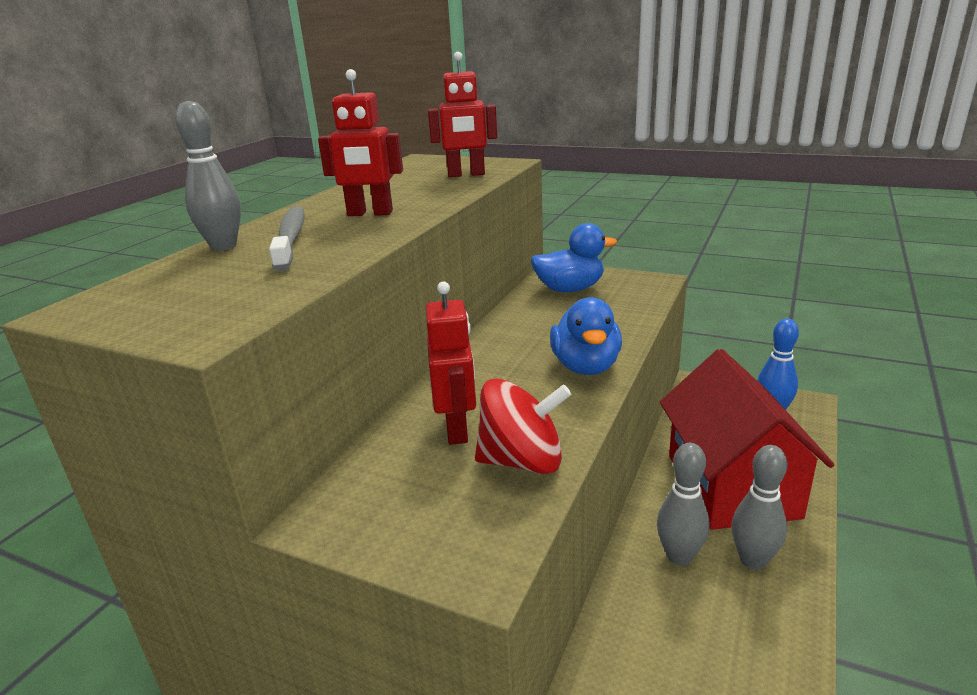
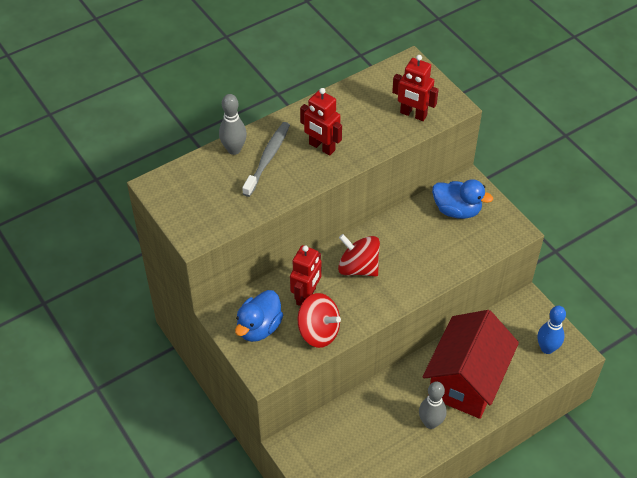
camera: 30 degrees right, 25 degrees up
(505, 371) = (358, 267): none -> red spinning top
(586, 367) = (400, 287): blue duck -> blue duck (259, 327)
(679, 556) = (399, 401): grey bowling pin -> none

